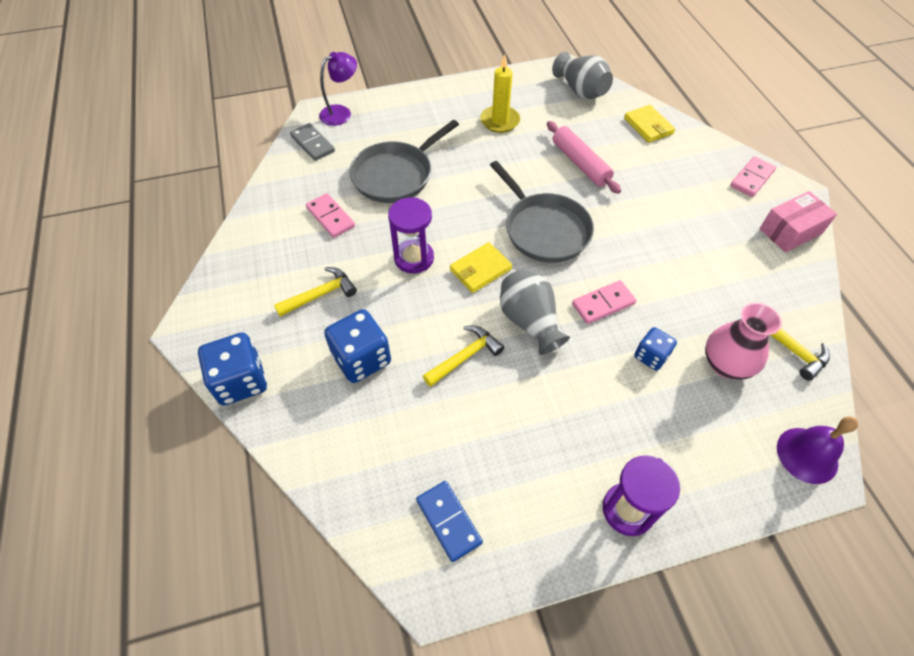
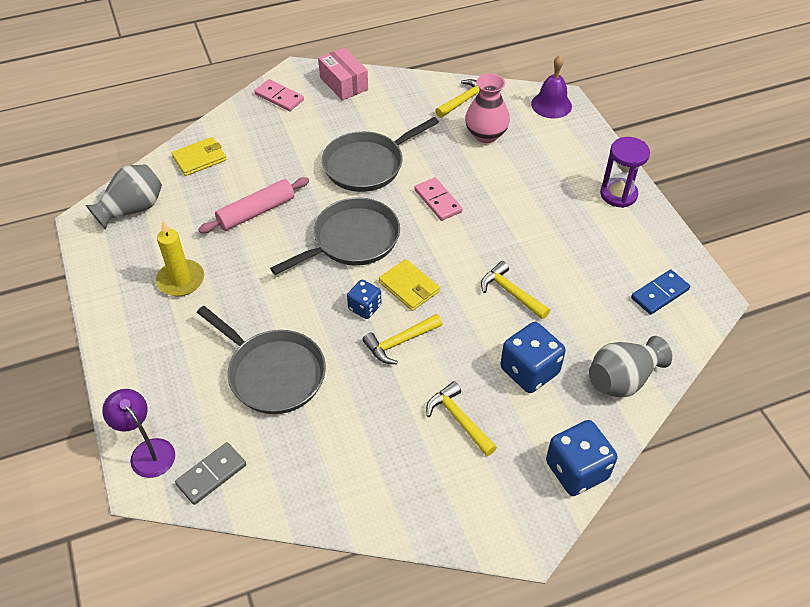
camera: 95 degrees left, 5 degrees down
(331, 217) = (345, 429): pink domino -> none
(414, 258) = (400, 342): purple hourglass -> yellow hammer
(529, 321) = (465, 249): grey vase -> grey vase (622, 379)
(651, 356) = (486, 175): blue dice -> blue dice (364, 307)
(654, 246) = (367, 165): none -> grey pan

